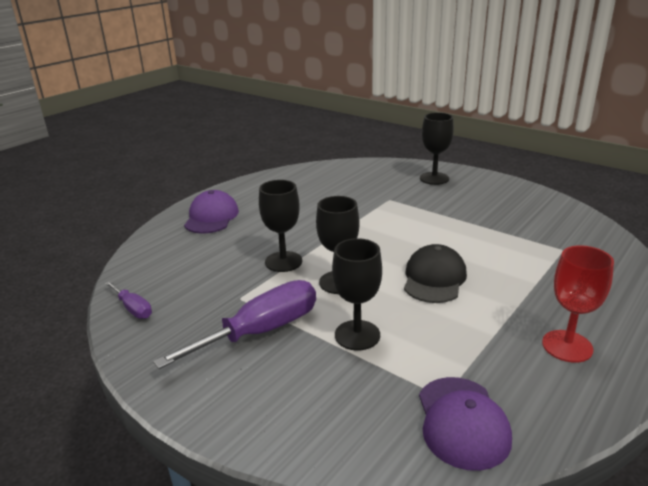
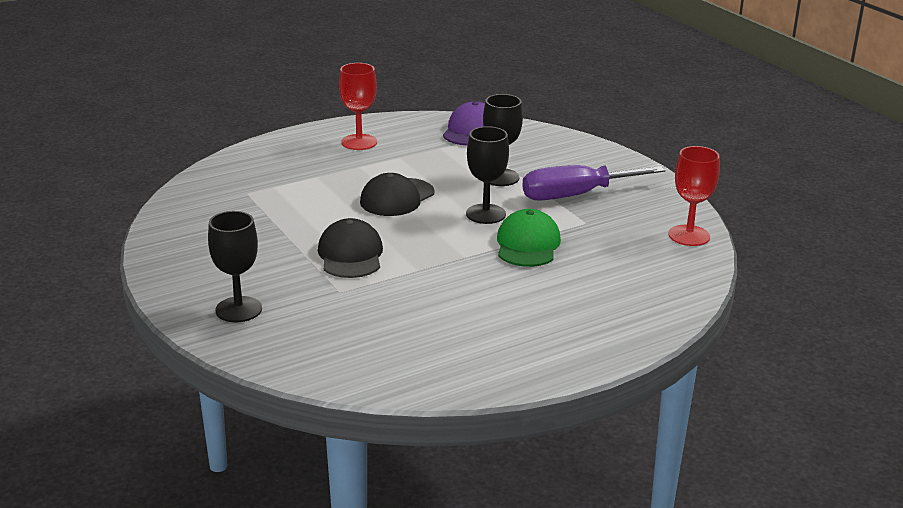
camera: 160 degrees left, 0 degrees up
(133, 308) = (689, 236): purple screwdriver -> red goblet
(211, 217) = (593, 324): purple cap -> none
(283, 261) = (527, 244): black goblet -> green cap
(411, 221) = (350, 255): none -> black cap

